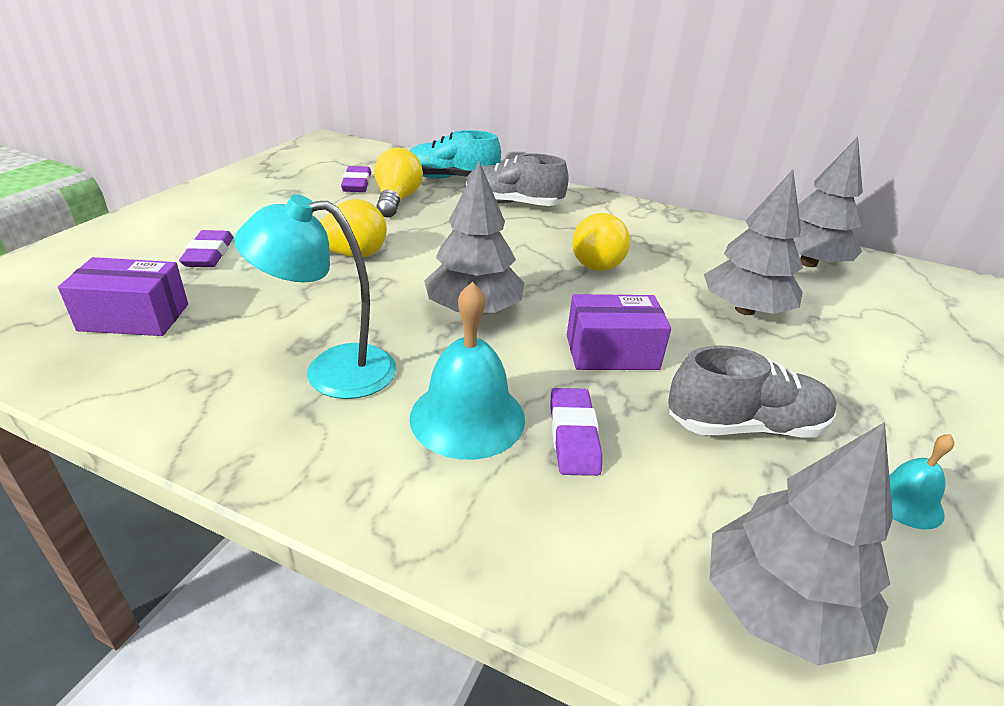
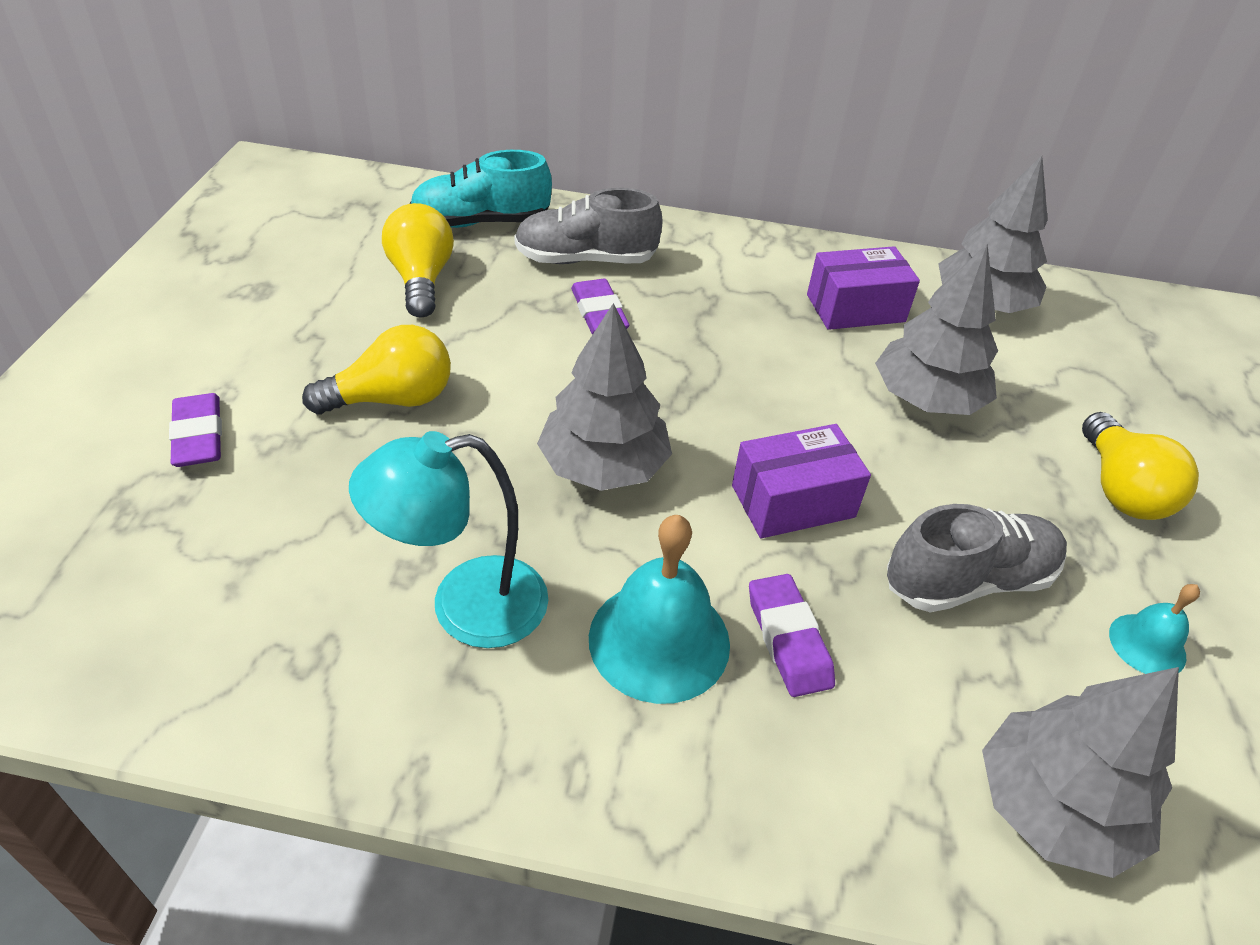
camera: 15 degrees left, 10 degrees up
(134, 317) = (153, 574): purple box -> purple box (855, 308)
(357, 184) = (349, 255): purple eraser -> purple eraser (599, 313)
(597, 260) = (729, 348): yellow light bulb -> yellow light bulb (1120, 489)

